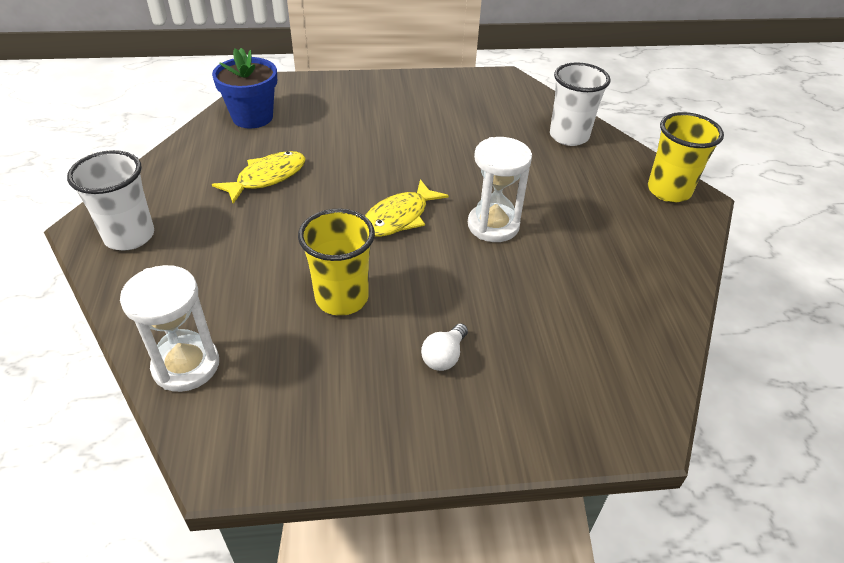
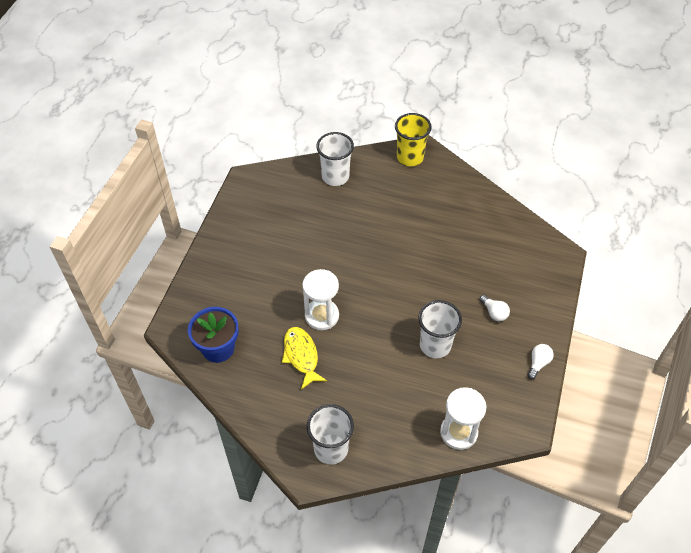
camera: 65 degrees left, 10 degrees up
(342, 298) = (435, 345): yellow cup -> white cup
(367, 448) = (538, 363): none -> white light bulb
(399, 217) = (376, 295): yellow fish -> none
(493, 225) = (404, 252): white hourglass -> white hourglass (322, 316)

